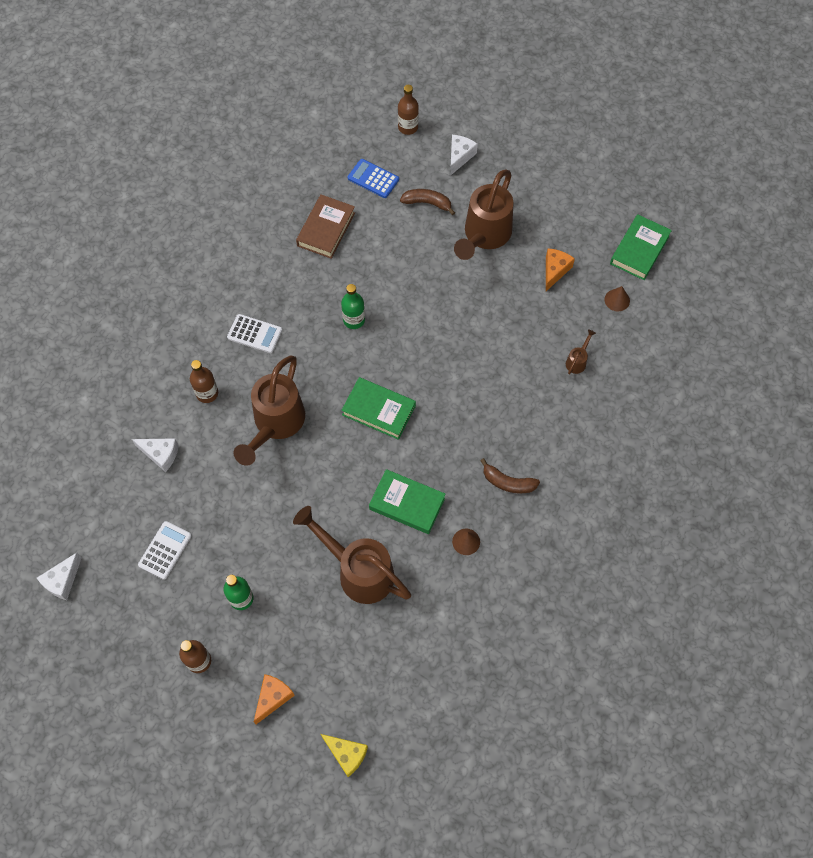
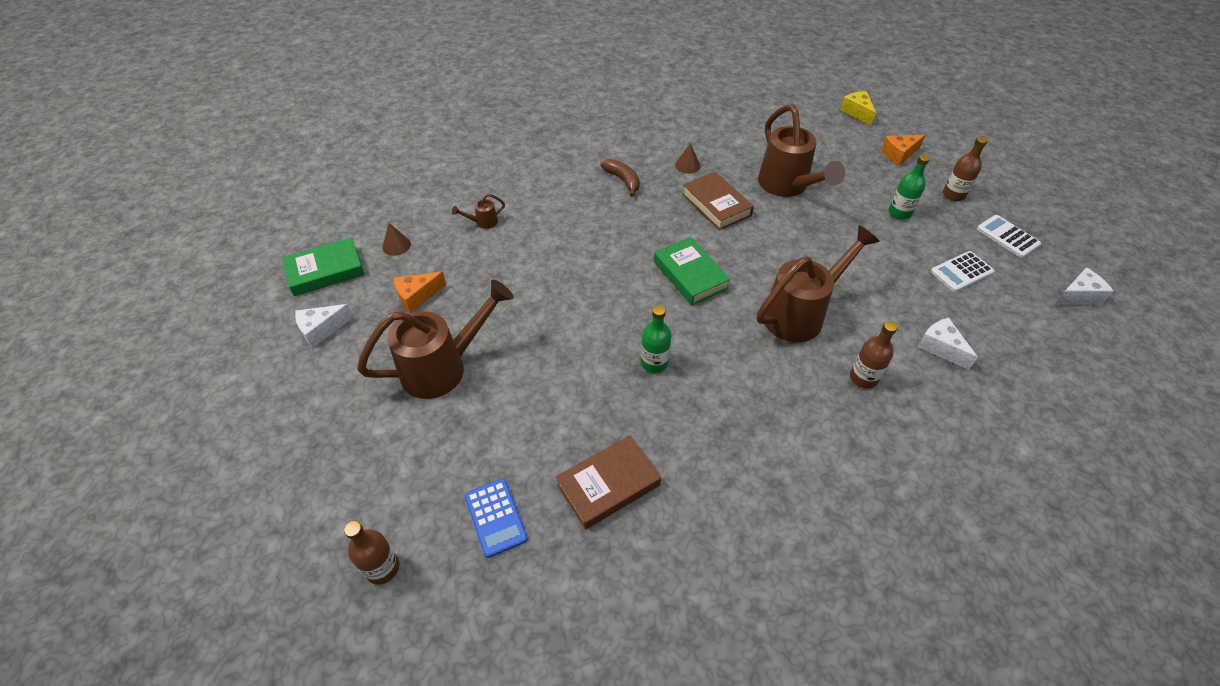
camera: 145 degrees left, 15 degrees down
(254, 334) = (776, 409): white calculator -> white calculator (1007, 237)
(407, 503) = (716, 205): green book -> brown book
(427, 203) = (463, 442): brown banana -> none
(459, 157) = (368, 477): white cheese -> white cheese (321, 329)

